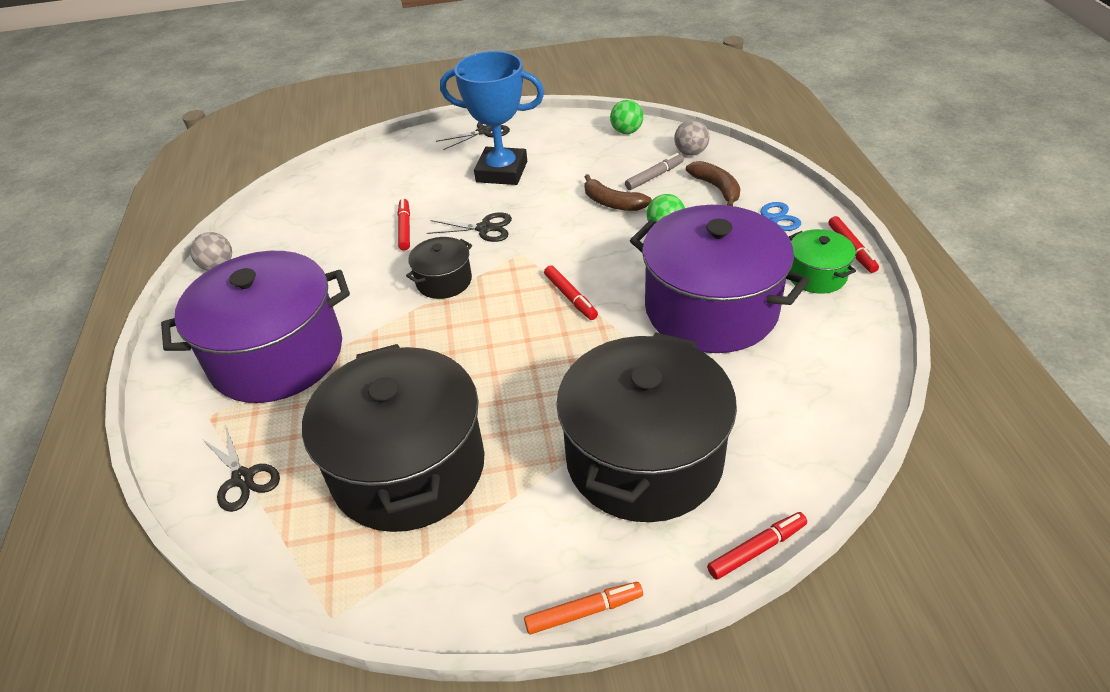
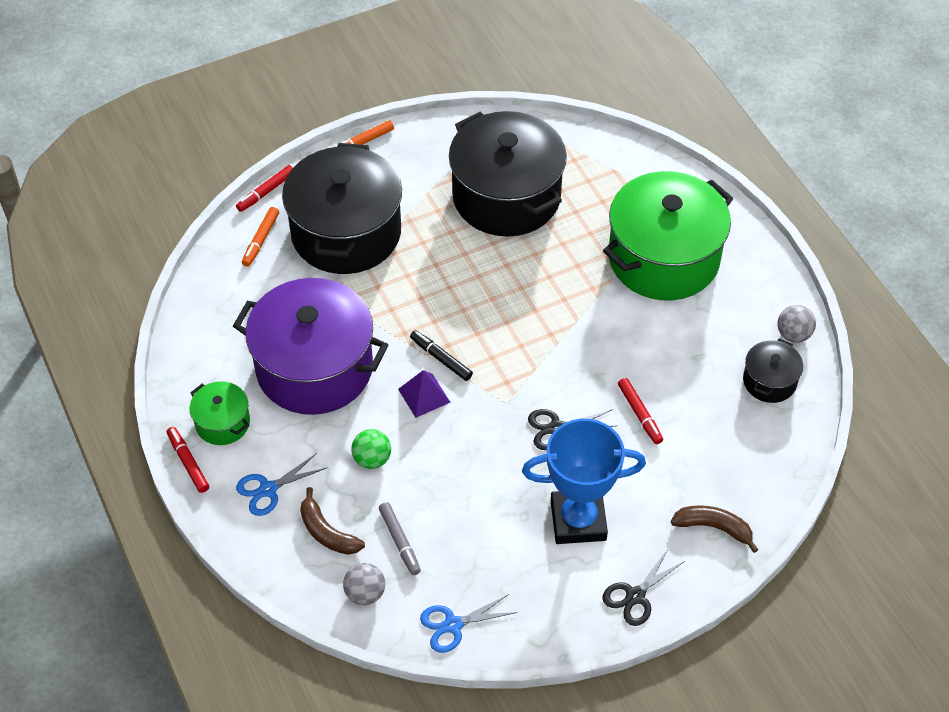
camera: 160 degrees right, 10 degrees up
(243, 479) = (616, 169): black scissors -> none
(277, 355) = (663, 258): purple pot -> green pot
(444, 281) = (564, 356): black pot -> black pot (769, 381)
(570, 297) = (441, 358): red marker -> black marker
(599, 269) = (424, 395): none -> purple pyramid
(612, 203) = (435, 489): brown banana -> brown banana (714, 528)
(626, 131) = (452, 625): green ball -> blue scissors
(654, 176) = (399, 541): grey marker -> grey marker turned 60 degrees counterclockwise
(768, 471) = (261, 240): none -> orange marker

